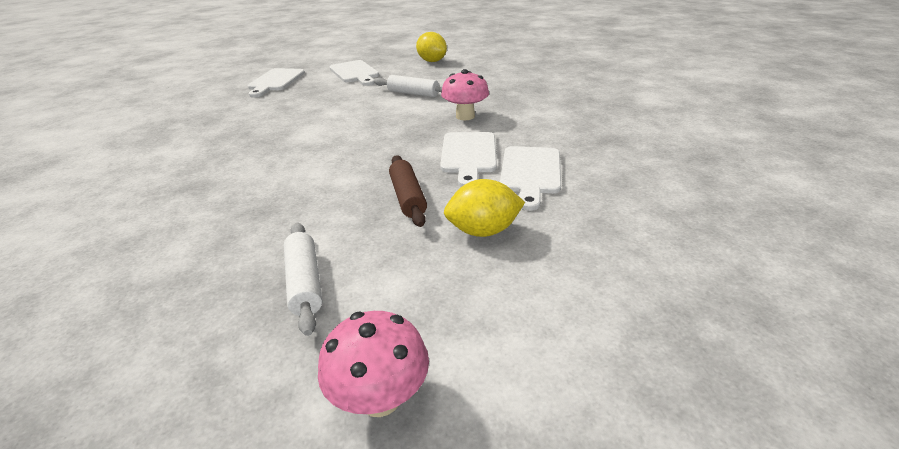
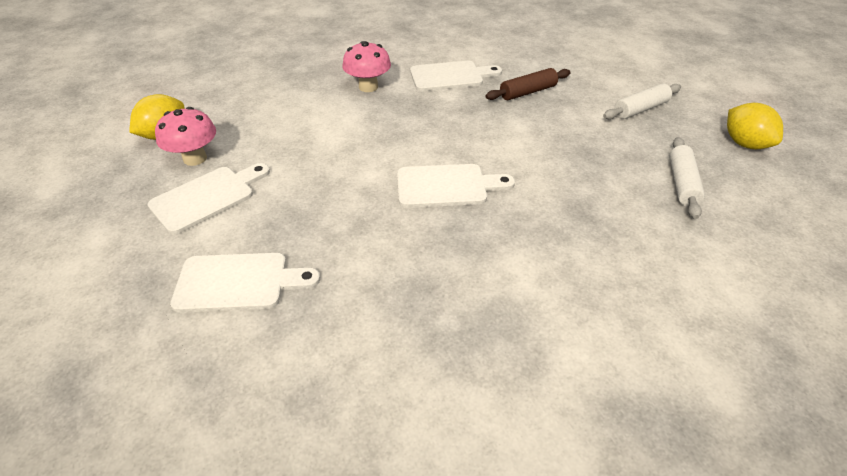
camera: 105 degrees left, 10 degrees up
(380, 398) = (682, 72): pink mushroom -> pink mushroom (195, 158)
(413, 93) = (303, 128): white rolling pin -> white rolling pin (682, 183)
(483, 231) = (548, 61): yellow lemon -> yellow lemon (744, 144)
(530, 173) = (468, 51): white cutting board -> white cutting board (447, 186)

